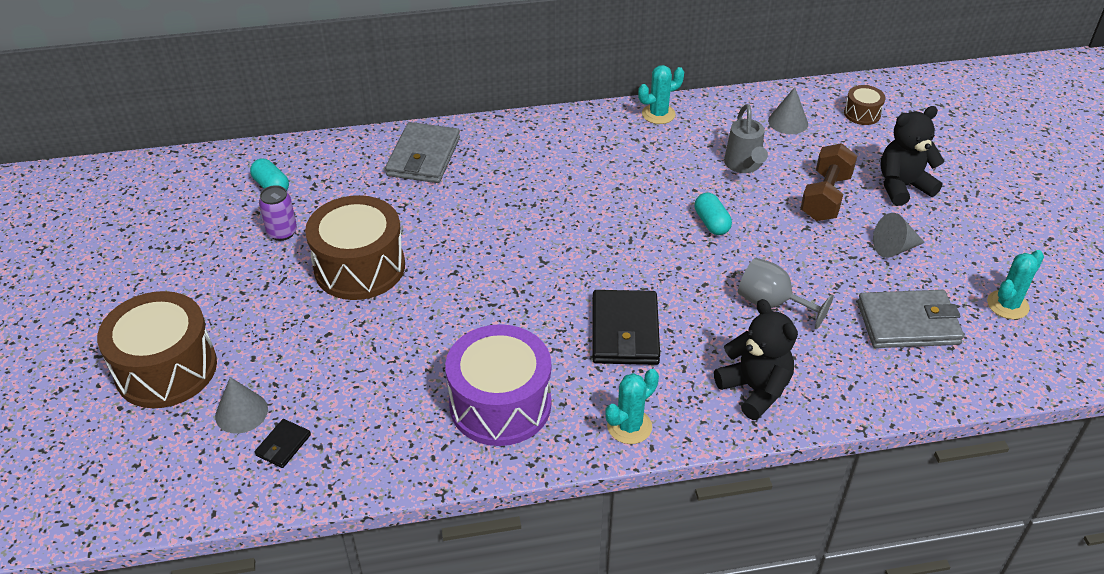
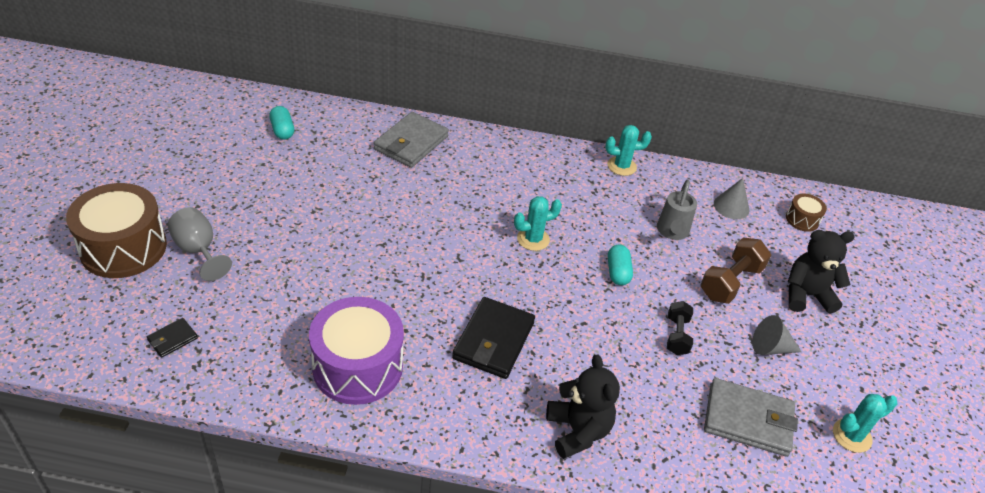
camera: 15 degrees right, 0 degrees up
(241, 412) = (157, 301): grey cone -> none
(282, 232) = (269, 169): purple can -> none
(359, 267) = (312, 216): brown drum -> none
(629, 426) = (452, 424): turquoise cactus -> turquoise cactus (533, 239)
(772, 303) = (633, 360): grey goblet -> grey goblet (198, 250)
(801, 266) = (676, 336): none -> black dumbbell

